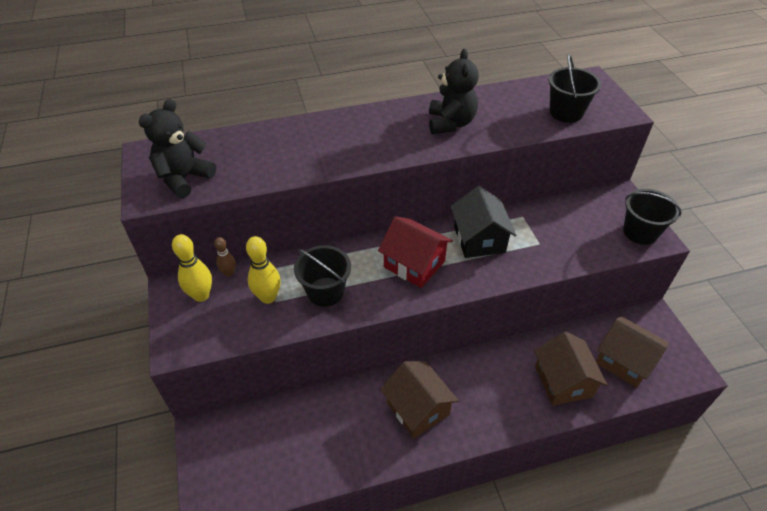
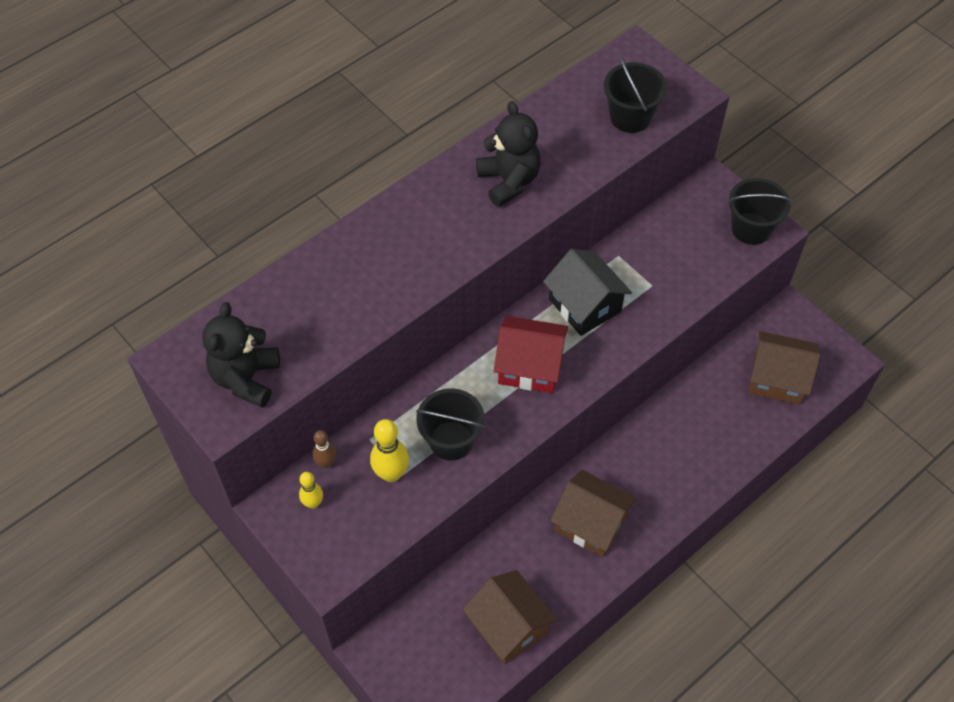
camera: 25 degrees left, 10 degrees up
(201, 295) = (313, 503): yellow bowling pin -> yellow bowling pin, size x0.61
(563, 381) = (725, 428): brown house -> brown house (508, 626)

